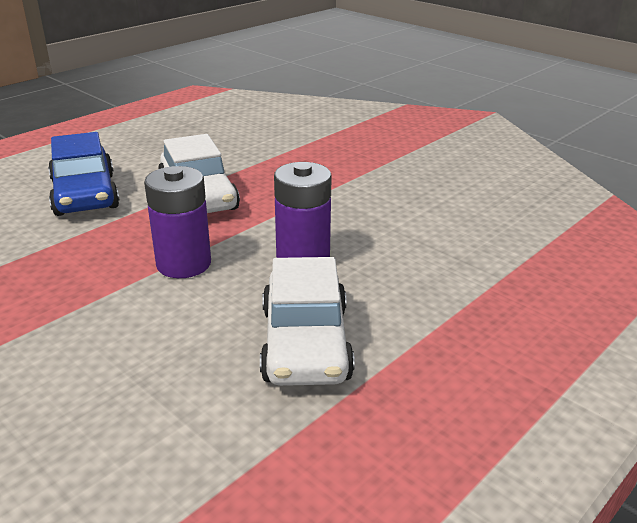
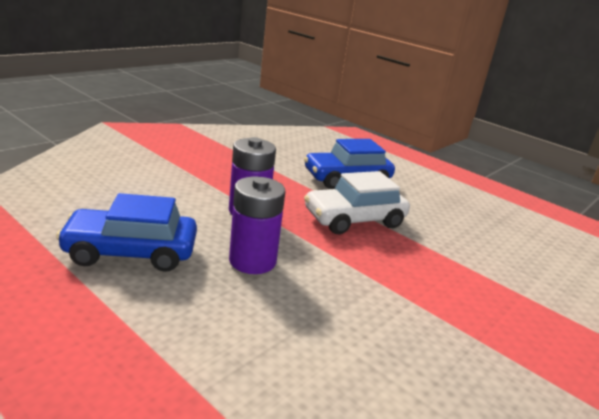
camera: 85 degrees right, 5 degrees down
(305, 343) = (131, 252): white car -> blue car

